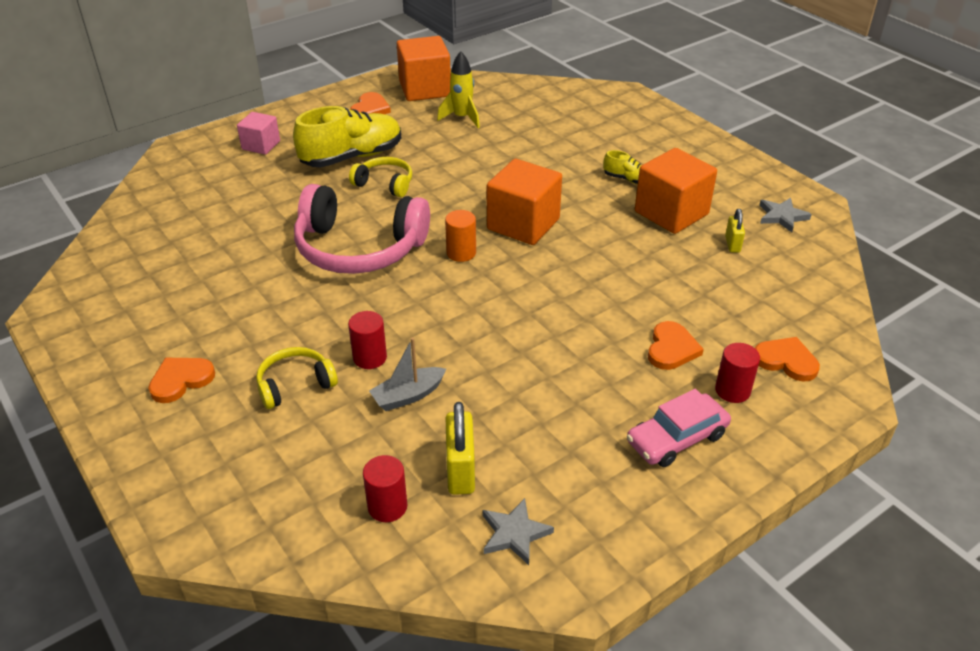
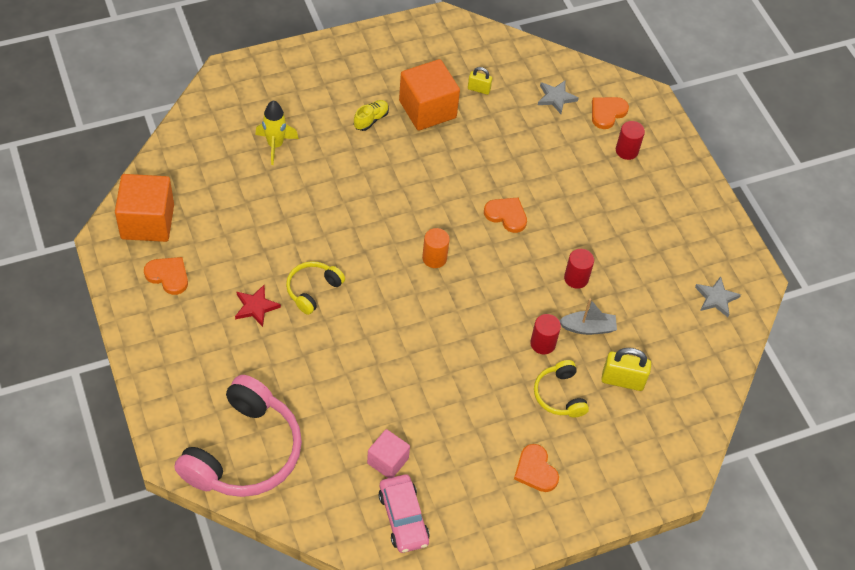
camera: 80 degrees left, 15 degrees up
(261, 145) = (202, 380): pink cube -> pink cube (387, 461)
(352, 157) = (256, 307): yellow shoe -> red star
(359, 248) = (404, 327): pink headphones -> pink headphones (244, 452)
(387, 506) = (683, 359): red cylinder -> red cylinder (576, 278)
(408, 396) = (588, 328): grey boat -> grey boat turned 75 degrees counterclockwise
(460, 471) = (662, 313): yellow padlock -> yellow padlock (622, 380)
(462, 118) = (219, 205): yellow rocket -> yellow rocket (275, 145)
(523, 224) = (409, 207): orange cube -> none
(671, 348) = (580, 167): orange heart -> orange heart (506, 215)
(676, 438) = (660, 194): pink car -> pink car (403, 518)
(782, 216) = (455, 47): grey star -> grey star (556, 98)

